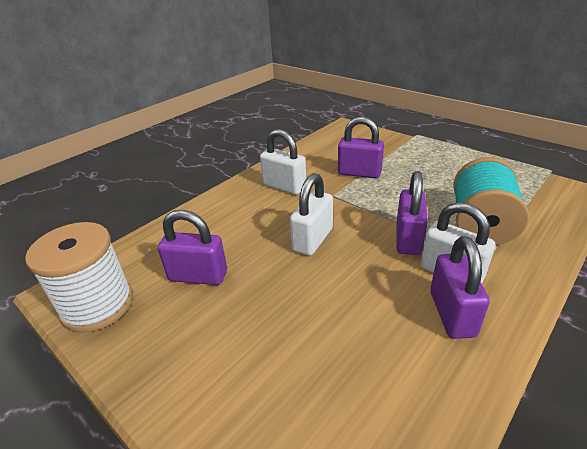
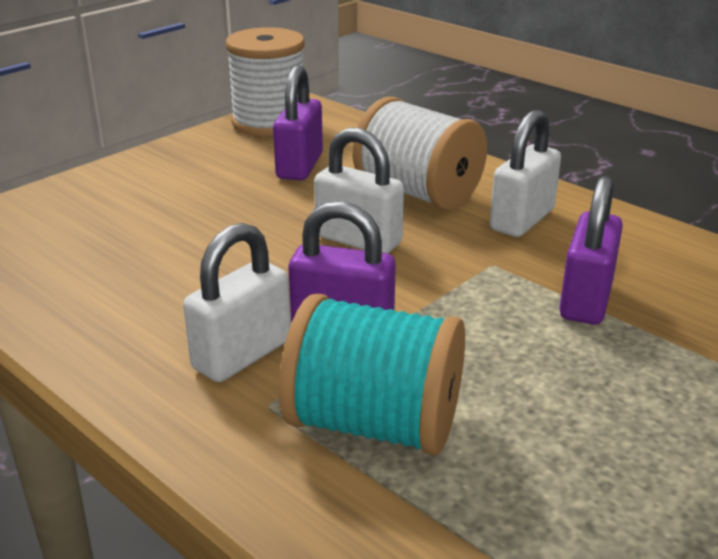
camera: 90 degrees right, 5 degrees down
(249, 220) = (418, 193): none -> white spool
(452, 313) = (158, 337): purple padlock -> none

